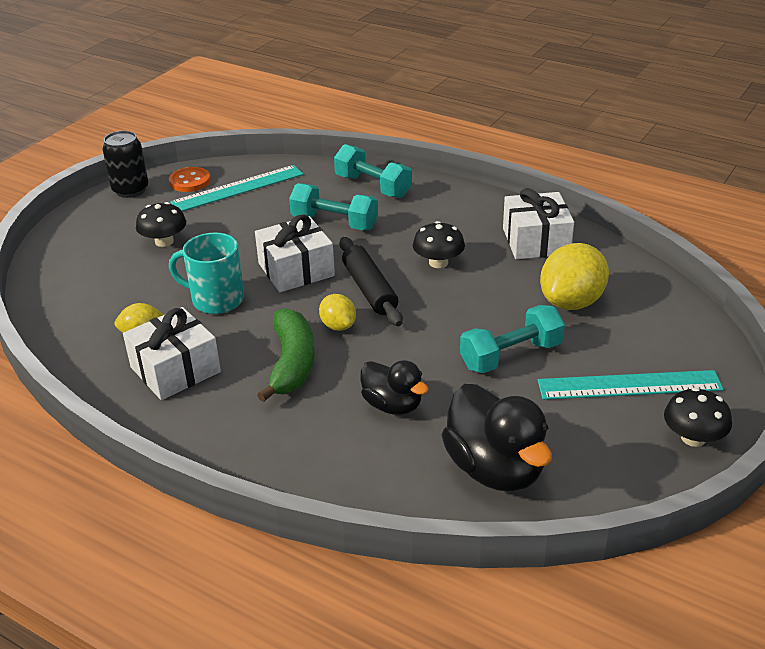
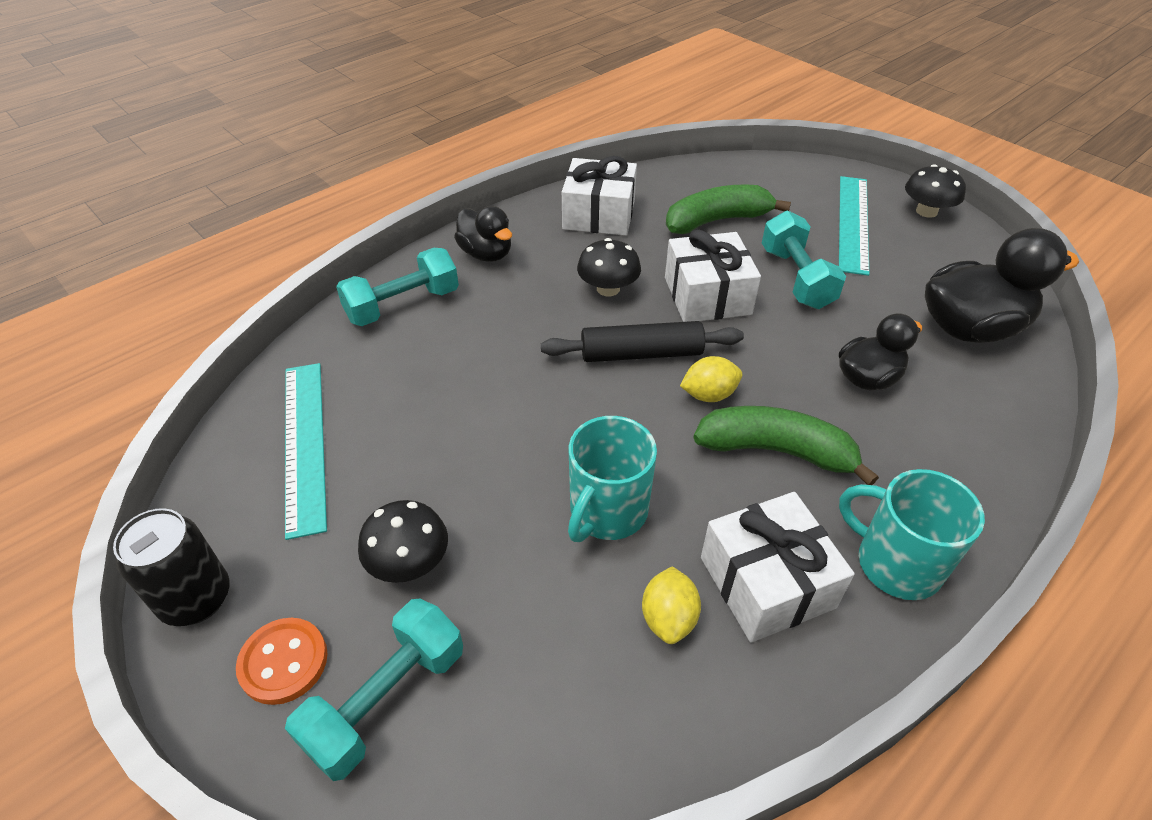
camera: 75 degrees left, 10 degrees up
(190, 181) = (233, 504): orange button -> orange button (283, 662)
(203, 426) = (895, 563): none -> turquoise mug
(296, 270) = (567, 413): white gift -> white gift (707, 296)
(334, 222) = (470, 356): turquoise dumbbell -> turquoise dumbbell (386, 700)
(449, 203) = (486, 254): none -> black duck
(571, 302) = (717, 221): yellow lemon -> green banana

